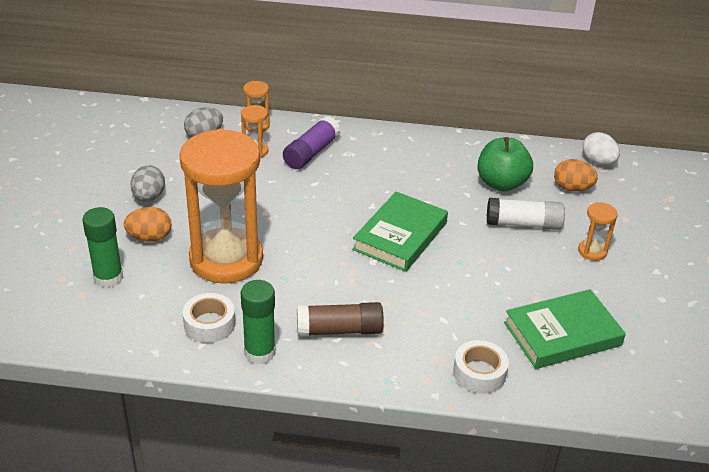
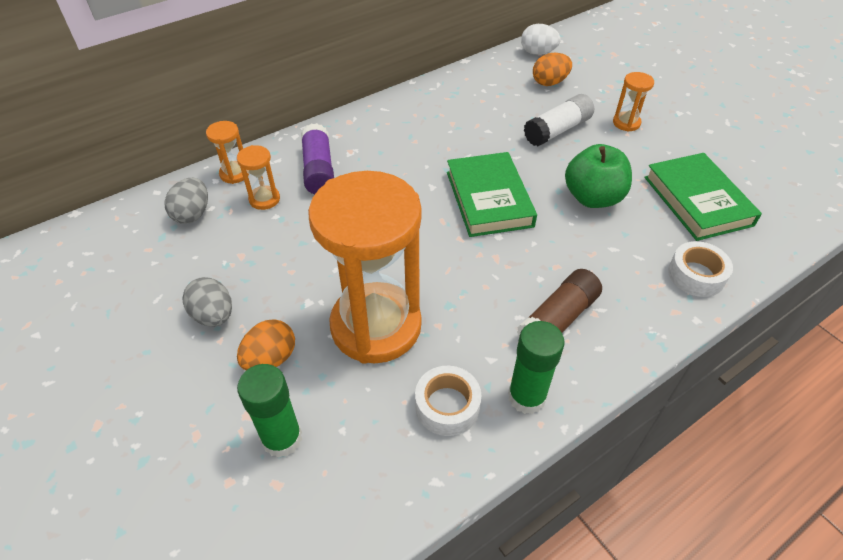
camera: 40 degrees left, 10 degrees up
(501, 183) = (500, 107): green apple -> green apple (593, 198)
(562, 334) = (697, 201): green book -> green book turned 45 degrees counterclockwise

